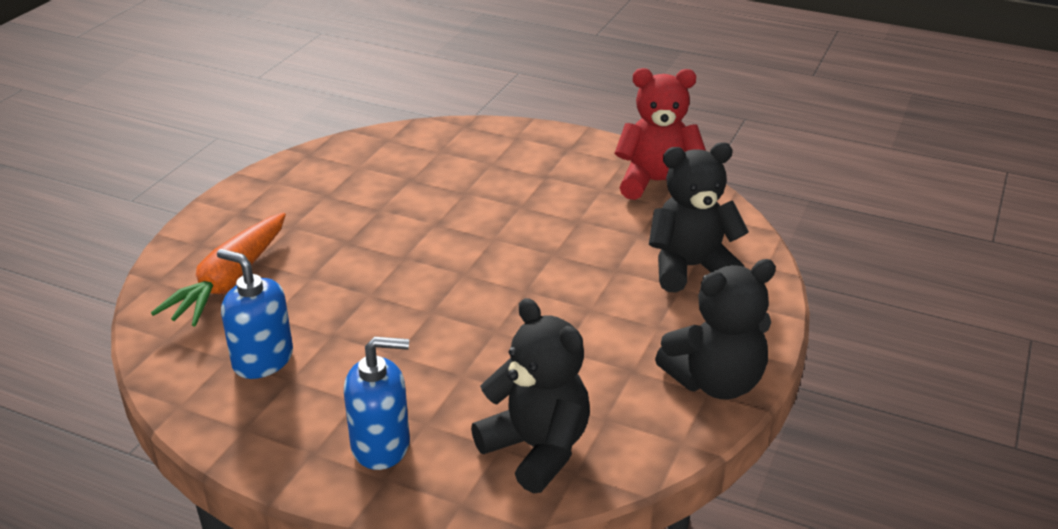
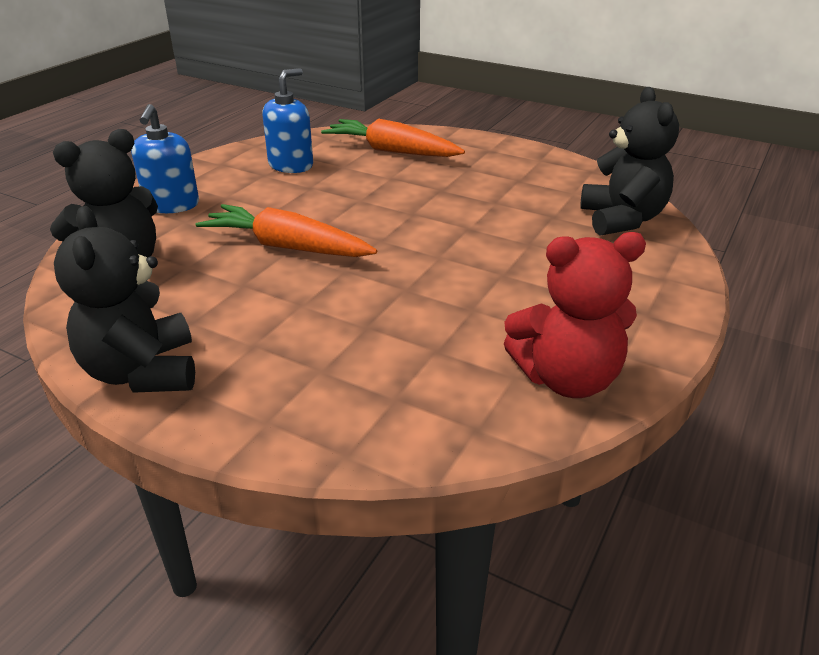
camera: 95 degrees right, 0 degrees up
(485, 331) = (288, 247): none -> orange carrot
(657, 183) = (567, 379): red teddy bear -> red teddy bear turned 75 degrees clockwise
(691, 268) = (358, 383): black teddy bear -> black teddy bear (622, 219)

